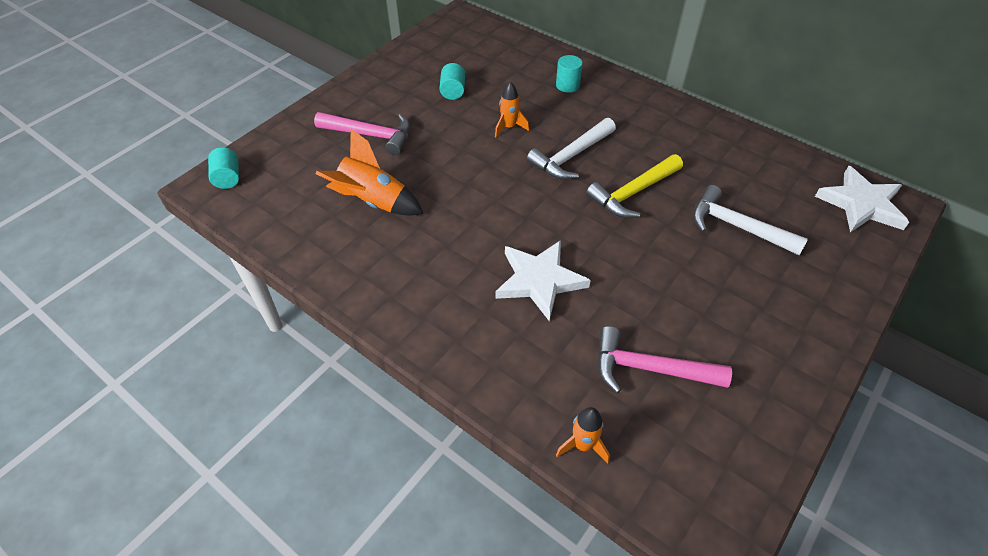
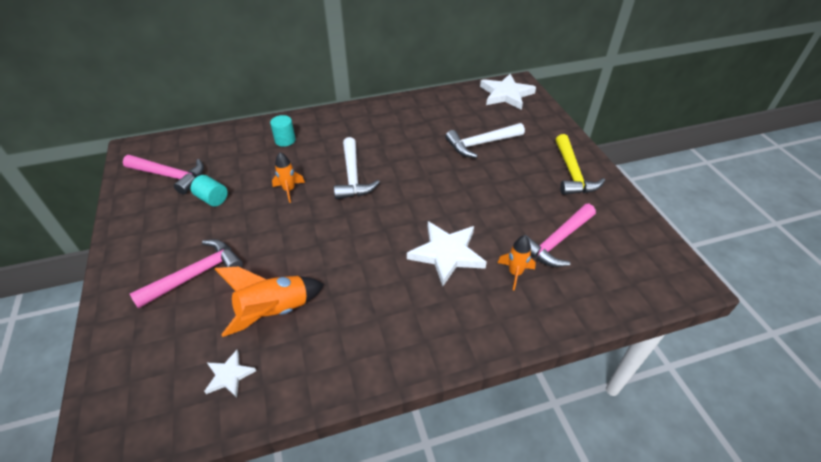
camera: 55 degrees left, 5 degrees down
(228, 178) = (112, 419): turquoise cylinder -> none
(299, 213) = (229, 375): none -> white star
(452, 53) = (170, 176): none -> pink hammer
(583, 445) = (594, 306): orange rocket -> orange rocket (515, 273)
(633, 193) = (414, 168): yellow hammer -> yellow hammer (572, 173)

